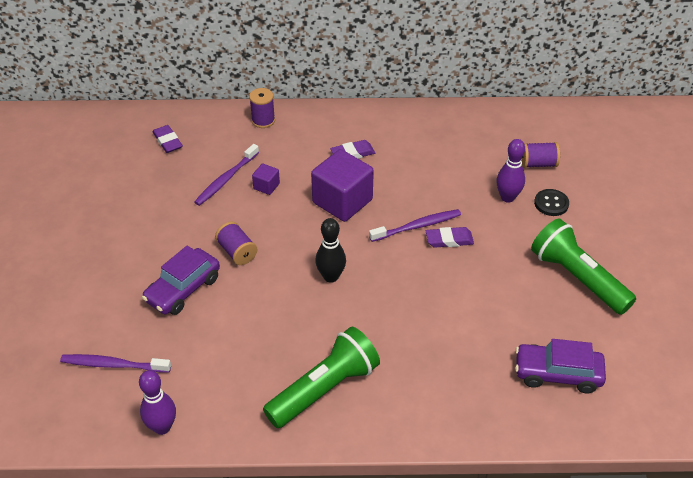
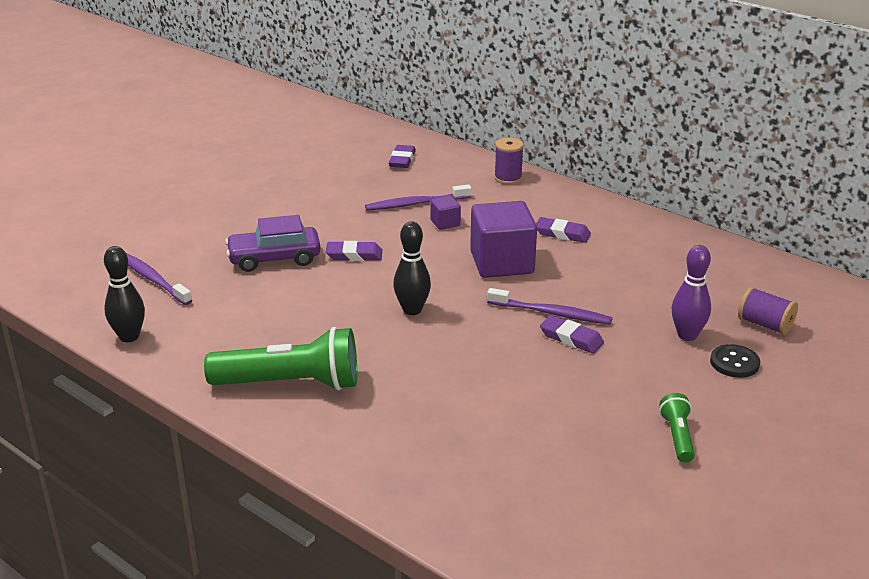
camera: 40 degrees right, 15 degrees down
(162, 427) = (129, 337): purple bowling pin -> black bowling pin
(237, 252) = (354, 255): purple spool -> purple eraser
(557, 374) = (538, 500): purple car -> none
(577, 278) = (677, 436): green flashlight -> green flashlight, size x0.48

